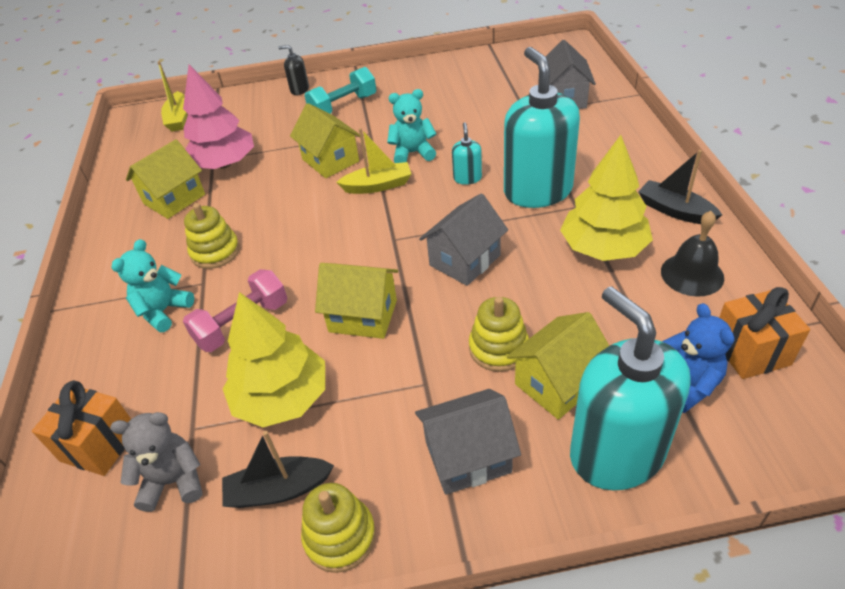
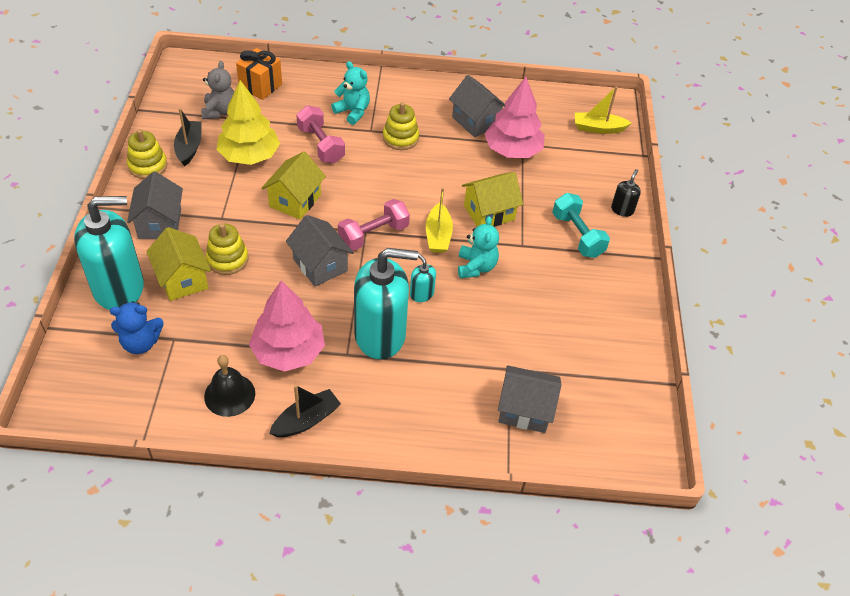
camera: 95 degrees right, 5 degrees up
(174, 199) = (475, 121): yellow house -> grey house
(397, 231) = (373, 235): none -> pink dumbbell
(467, 178) = (421, 294): turquoise soap dispenser -> turquoise soap dispenser turned 135 degrees counterclockwise
(603, 248) = (288, 351): yellow tree -> pink tree
(750, 351) = (142, 391): orange gift -> none

